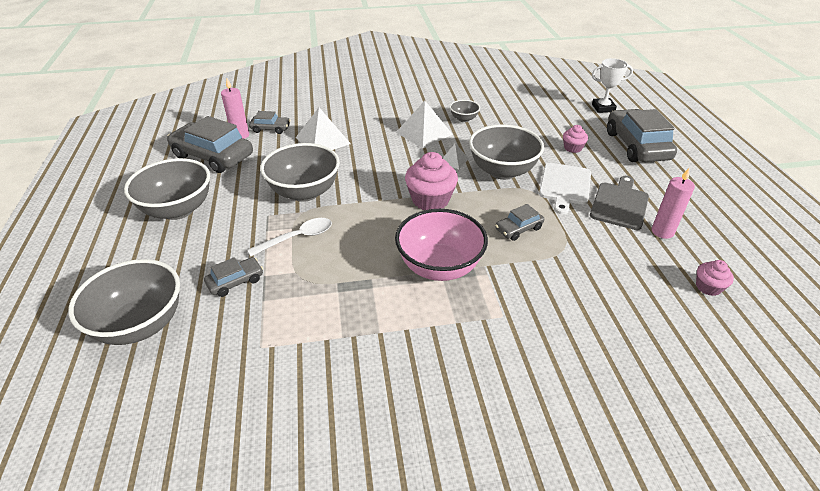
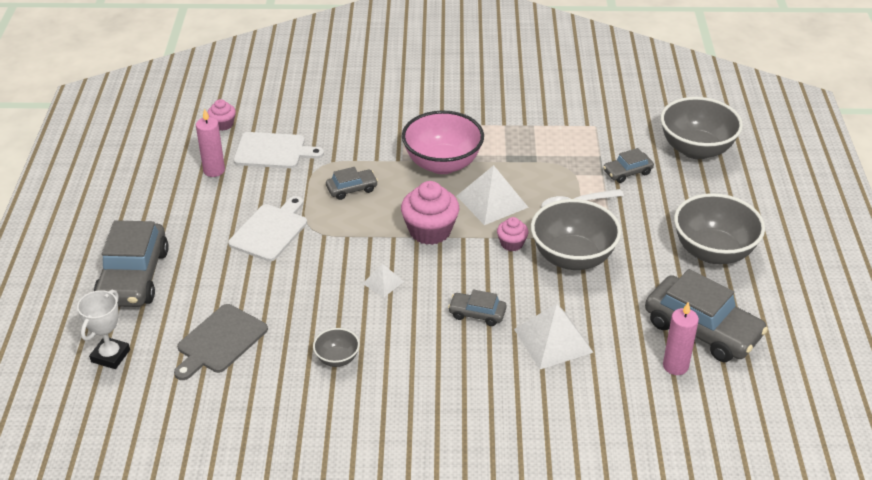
camera: 170 degrees left, 0 degrees up
(270, 129) = (633, 375): grey car -> grey car (477, 314)
(424, 133) = (406, 336): white pyramid -> white pyramid (492, 201)
(502, 171) = (330, 259): grey bowl -> none
(572, 148) = (219, 283): pink cupcake -> pink cupcake (512, 244)
(603, 108) = (110, 356): white trophy -> white trophy turned 75 degrees counterclockwise
(620, 204) = (229, 202): grey cutting board -> grey cutting board (220, 341)
(624, 260) = (273, 151): none -> white cutting board

